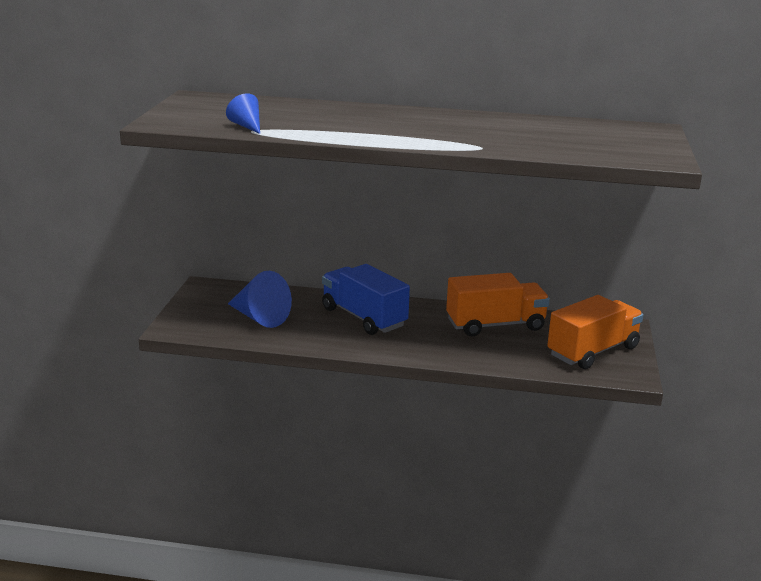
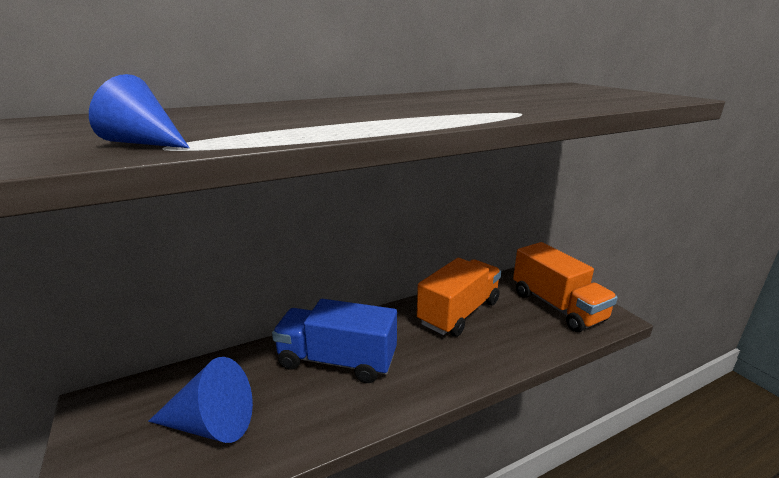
camera: 35 degrees left, 0 degrees up
(593, 351) = (557, 306): orange truck -> orange truck turned 135 degrees clockwise

